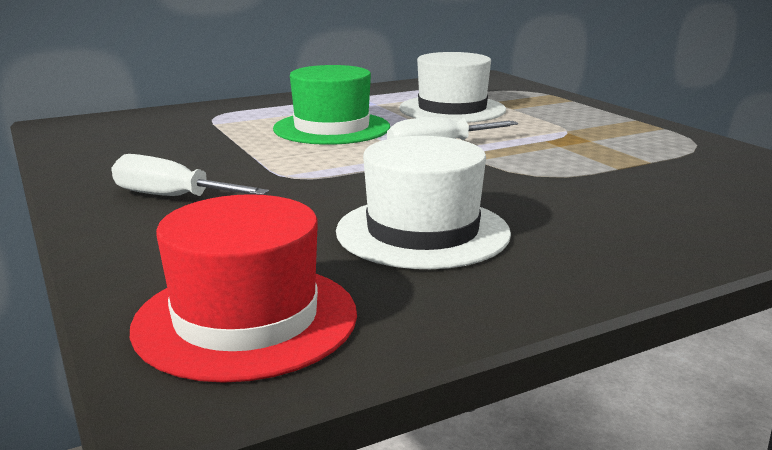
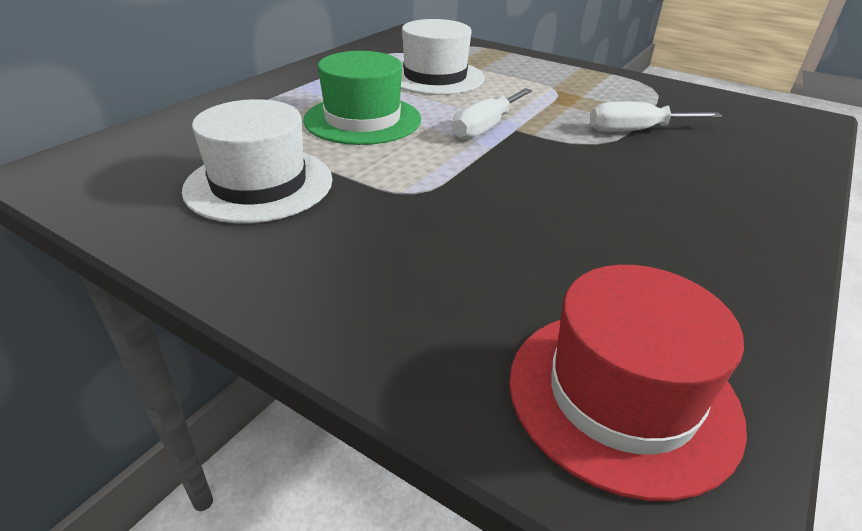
camera: 30 degrees left, 15 degrees up
(172, 197) = (332, 252): white screwdriver -> white screwdriver (636, 131)
(422, 232) = (606, 233): white hat -> white hat (259, 184)

